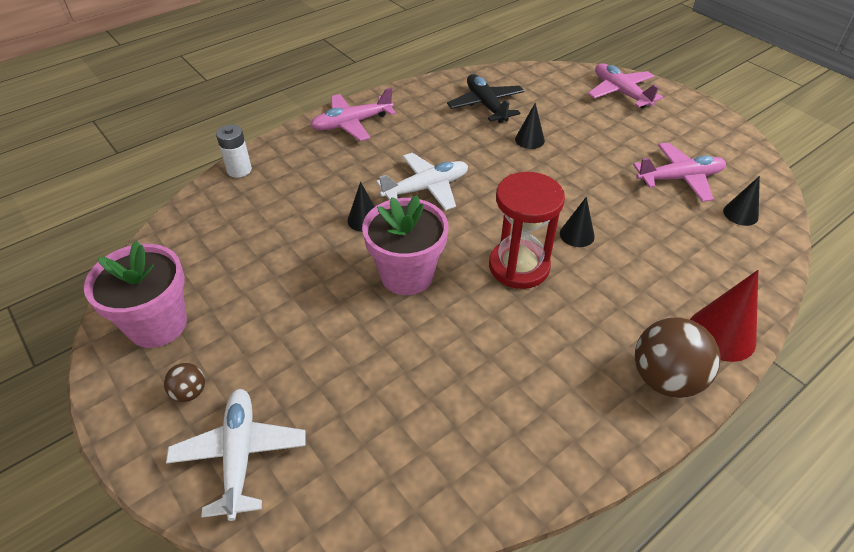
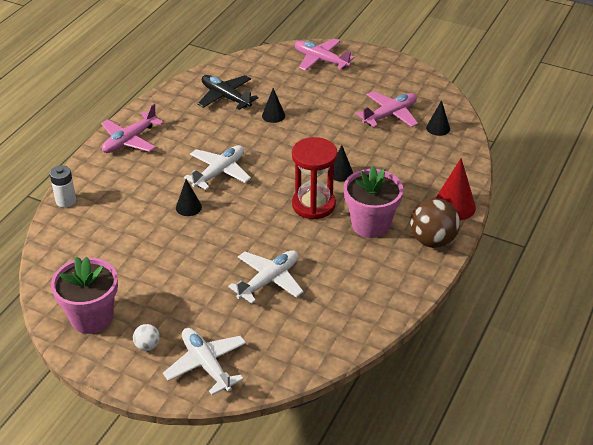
camera: 25 degrees left, 5 degrees down
(189, 392) = (147, 346): brown ball -> white ball
(400, 355) = (269, 280): none -> white plane
(407, 275) = (242, 233): pink flower pot -> pink flower pot (370, 224)

